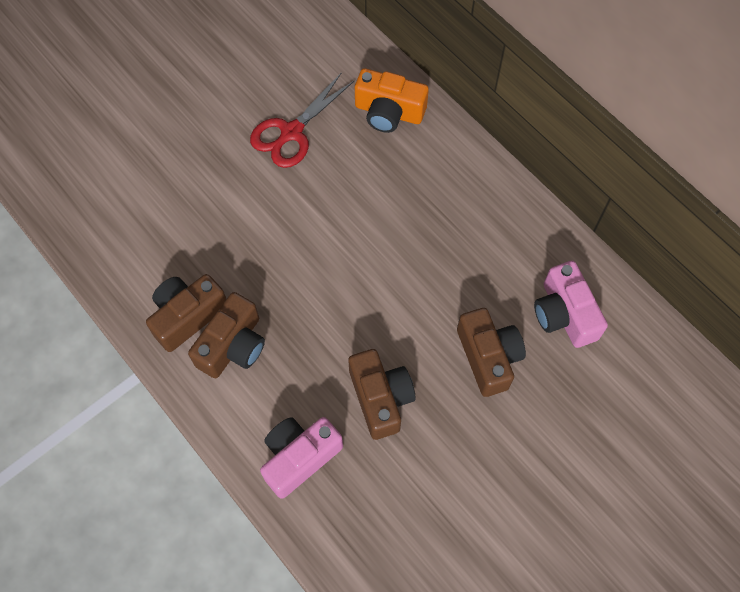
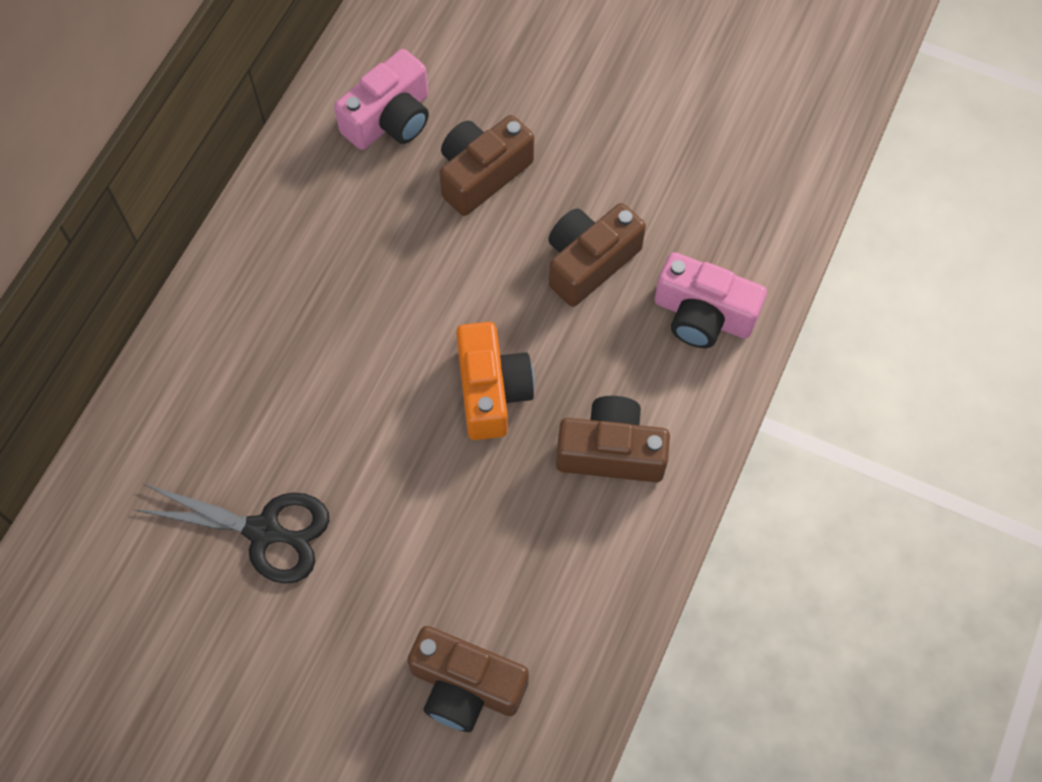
camera: 115 degrees left, 0 degrees up
(187, 316) = (601, 526): brown camera -> brown camera (465, 686)
(291, 132) = (264, 531): red scissors -> black scissors
(389, 112) = (178, 419): orange camera -> orange camera (491, 391)

